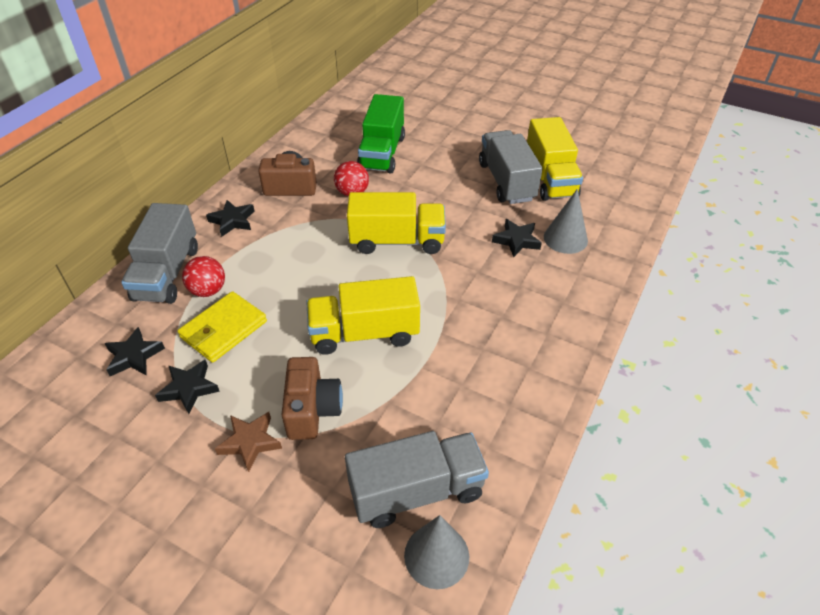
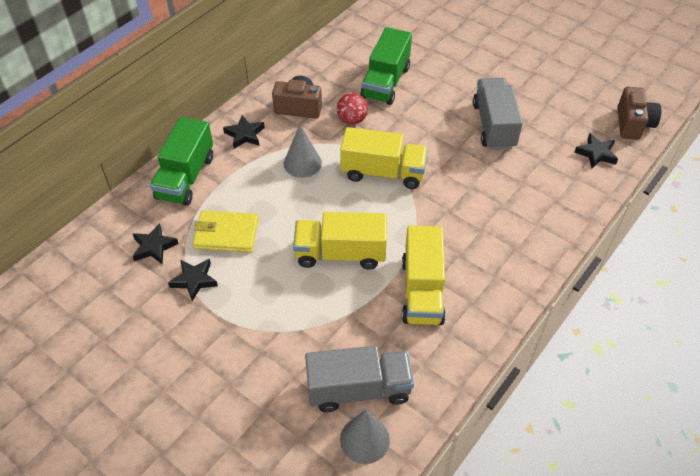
camera: 10 degrees right, 5 degrees up
(167, 273) = (186, 177): grey truck -> green truck
(208, 290) = (217, 197): red ball -> none
(223, 329) = (226, 234): yellow wallet -> yellow wallet turned 45 degrees clockwise
(250, 442) = (236, 331): brown star -> none
(312, 410) = (288, 312): brown camera -> brown camera (633, 124)
(516, 240) = (489, 186): black star -> black star (596, 153)
(550, 178) = (535, 127): yellow truck -> yellow truck (422, 291)
(565, 238) = (533, 189): grey cone -> grey cone (302, 163)

